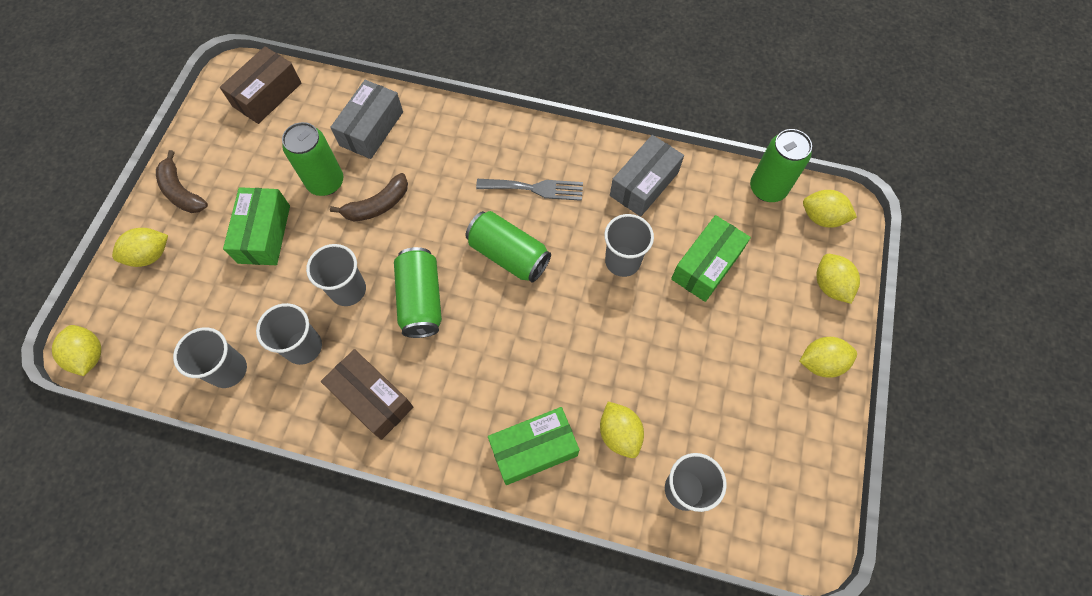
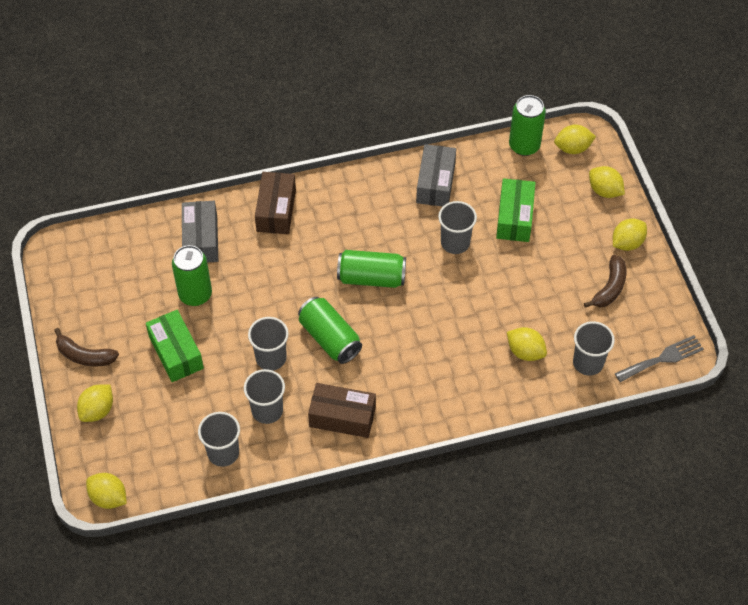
camera: 30 degrees left, 10 degrees down
(267, 95) = (95, 254): brown box -> brown box (276, 210)
(378, 205) = (248, 291): brown banana -> brown banana (610, 288)
(534, 449) = (475, 390): green box -> none
(535, 188) = (359, 223): grey fork -> grey fork (662, 358)

